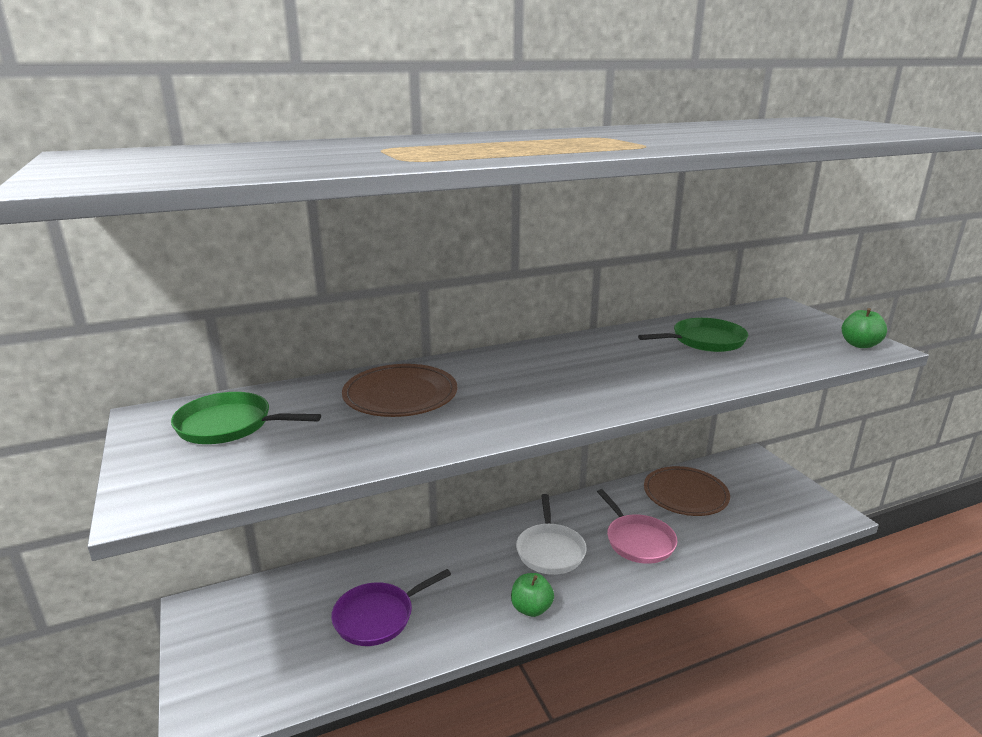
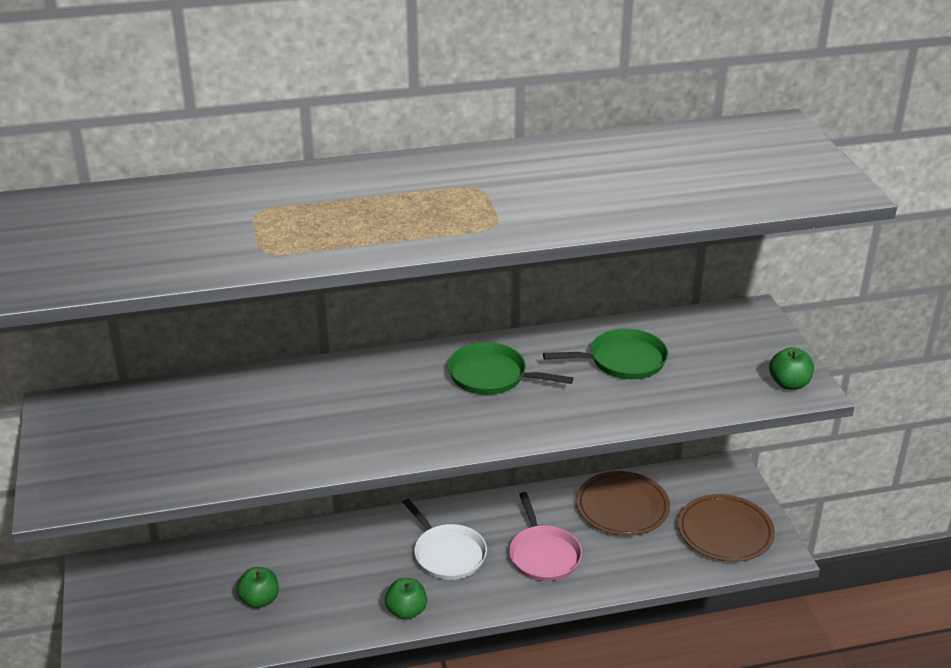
camera: 10 degrees right, 10 degrees up
(229, 425) = (124, 425): green pan -> green pan (491, 376)
(377, 617) = (259, 600): purple pan -> green apple
(400, 396) = (282, 405): brown plate -> brown plate (725, 532)
(550, 550) = (447, 554): white pan -> white pan turned 45 degrees counterclockwise

